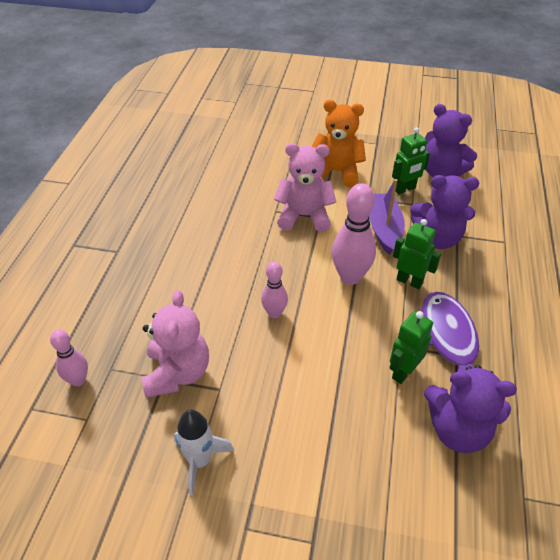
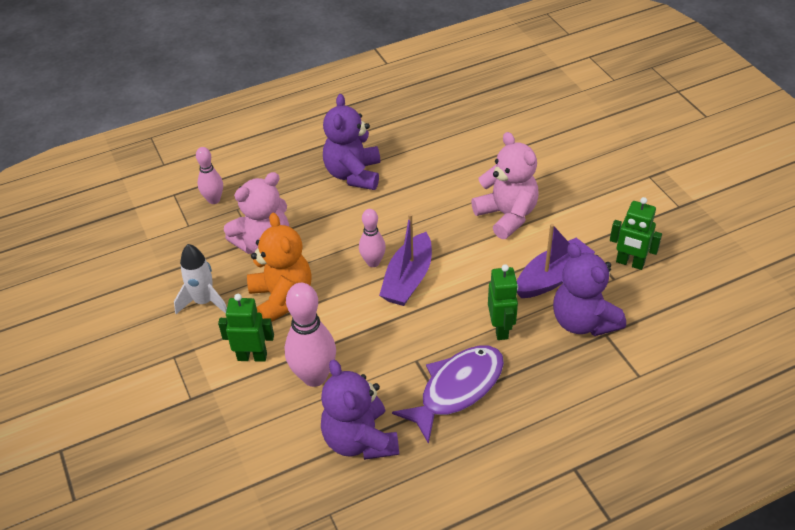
camera: 55 degrees right, 0 degrees up
(313, 303) = (408, 279): none -> purple boat
(337, 172) = (595, 203): orange teddy bear -> orange teddy bear (282, 298)
(350, 277) = (463, 286): pink bowling pin -> pink bowling pin (314, 376)
(403, 372) = (388, 375): green robot -> green robot (252, 356)
(441, 172) = (694, 277): purple teddy bear -> purple teddy bear (353, 174)

